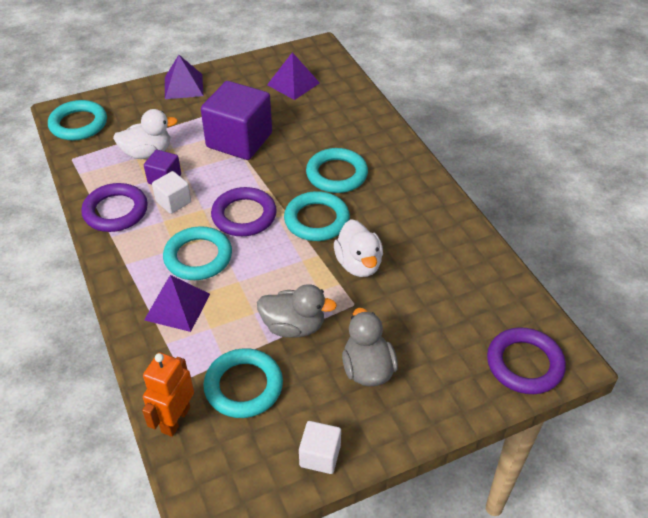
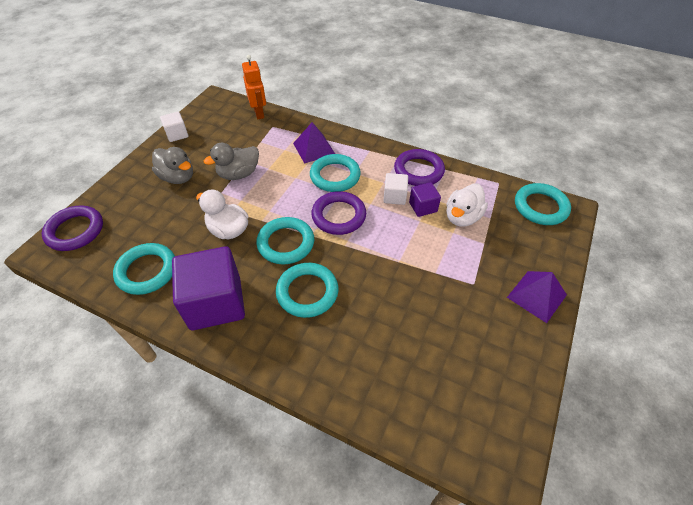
camera: 140 degrees right, 5 degrees up
(239, 140) = (417, 272): purple cube -> purple cube (215, 303)
(243, 386) = (240, 138): turquoise ring -> turquoise ring (147, 271)
(293, 84) = (456, 377): purple pyramid -> none

